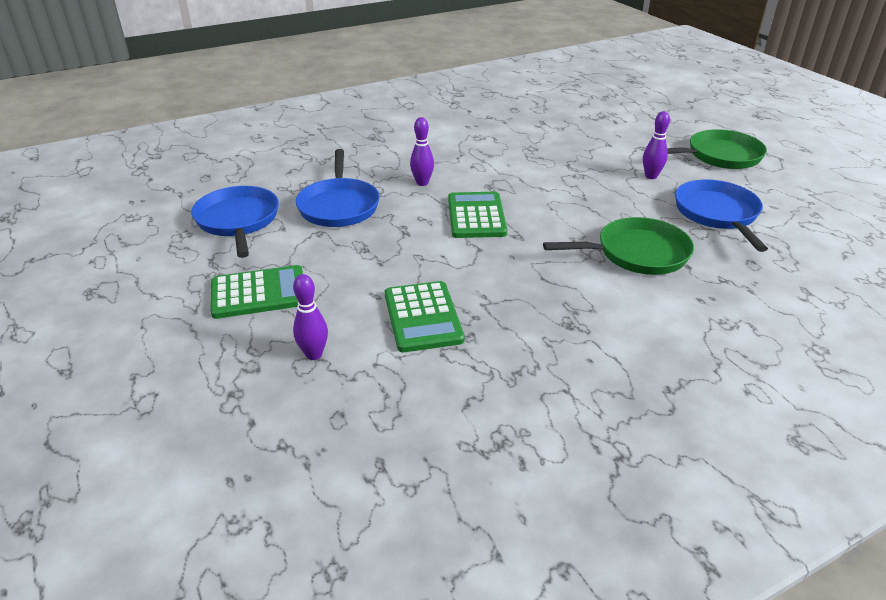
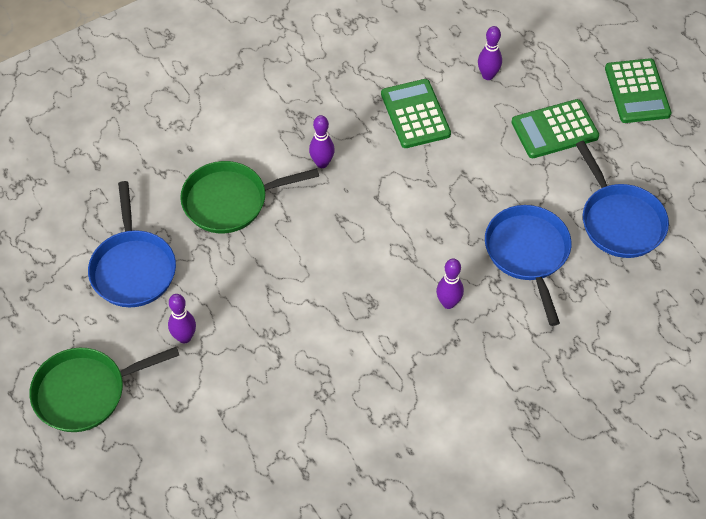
camera: 175 degrees right, 20 degrees up
(476, 216) = (382, 246): green calculator -> green calculator (637, 91)
(539, 278) = (322, 163): none -> purple bowling pin

